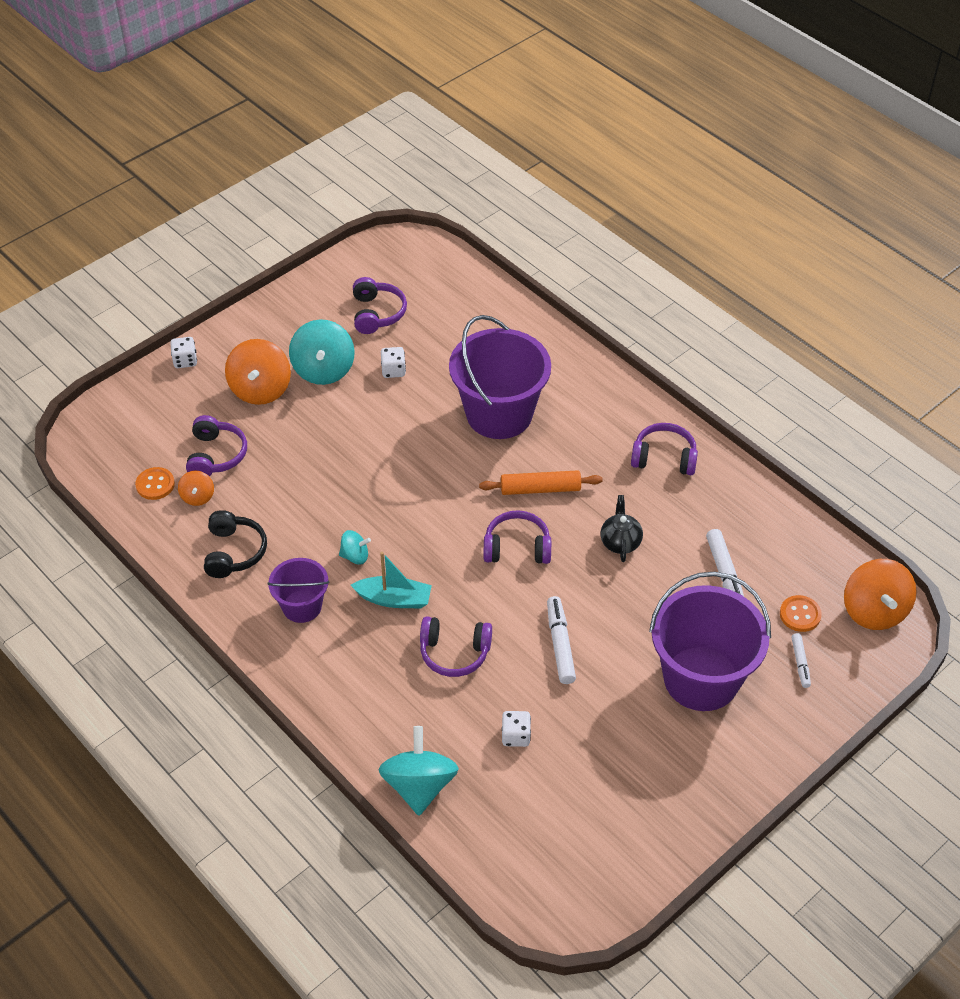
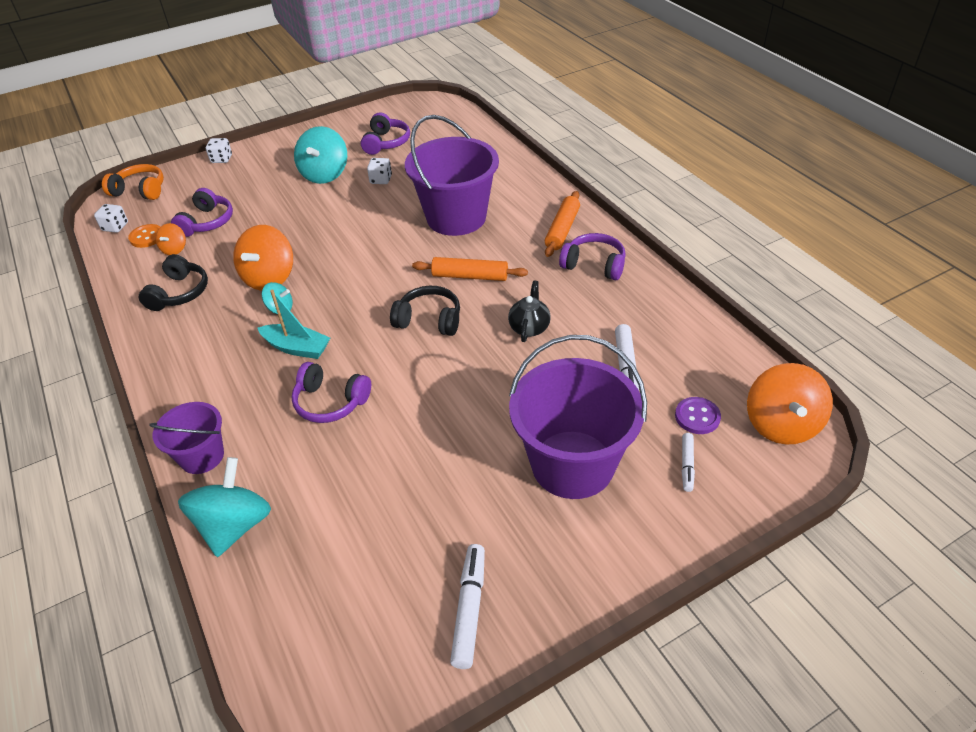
camera: 15 degrees right, 5 degrees down
(109, 419) = (140, 190): none -> orange headphones
(260, 389) = (268, 182): orange spinning top -> orange spinning top (269, 278)
(302, 606) = (212, 343): purple bucket -> purple bucket (202, 456)
(515, 736) = (355, 491): white dice -> white dice (115, 227)
(517, 547) = (429, 320): purple headphones -> black headphones
(560, 644) = (437, 409): white marker -> white marker (469, 609)
(619, 416) = (562, 230): none -> orange rolling pin
(800, 614) = (697, 417): orange button -> purple button

